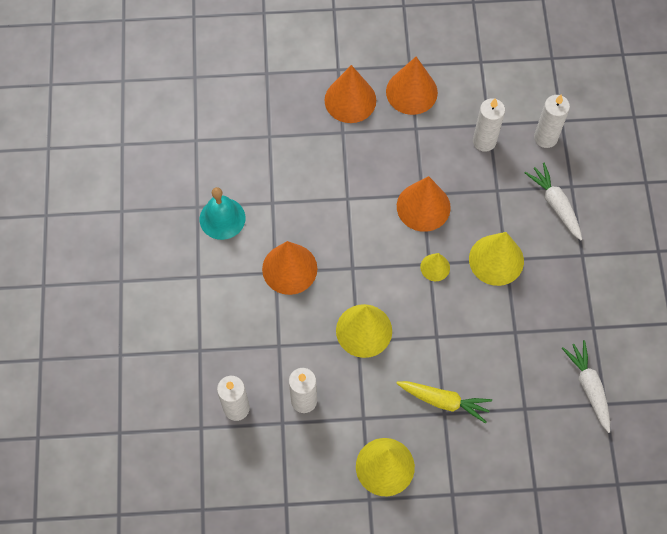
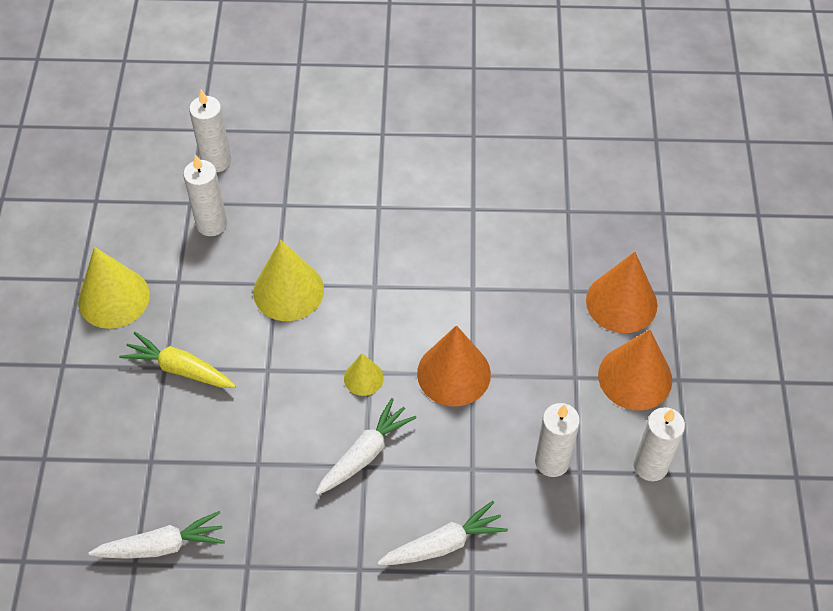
camera: 95 degrees right, 10 degrees down
(222, 218) = (455, 158): turquoise bell -> none
(289, 268) = (381, 220): orange cone -> none
(444, 401) = (180, 368): yellow carrot -> yellow carrot turned 90 degrees clockwise
(496, 260) = (365, 453): yellow cone -> white carrot
(545, 138) = (555, 547): white candle -> white candle (650, 466)

